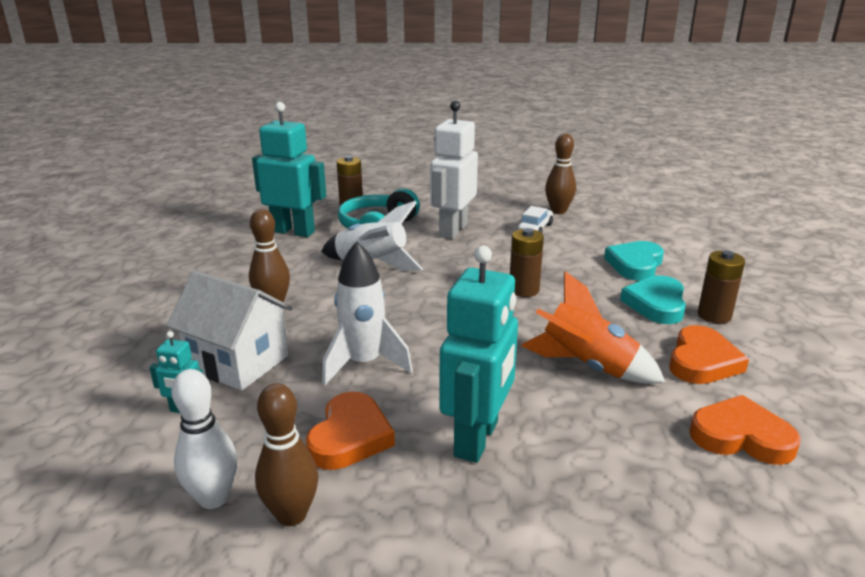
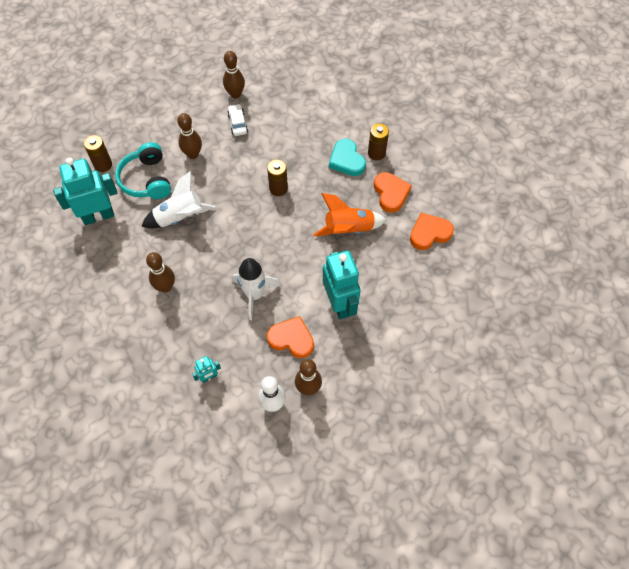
camera: 40 degrees left, 35 degrees up
(238, 362) = (196, 335): white house -> none
(350, 437) = (291, 339): orange heart -> orange heart turned 45 degrees counterclockwise
(452, 230) = (193, 154): white robot -> brown bowling pin
(635, 265) = (315, 129): turquoise heart -> none

